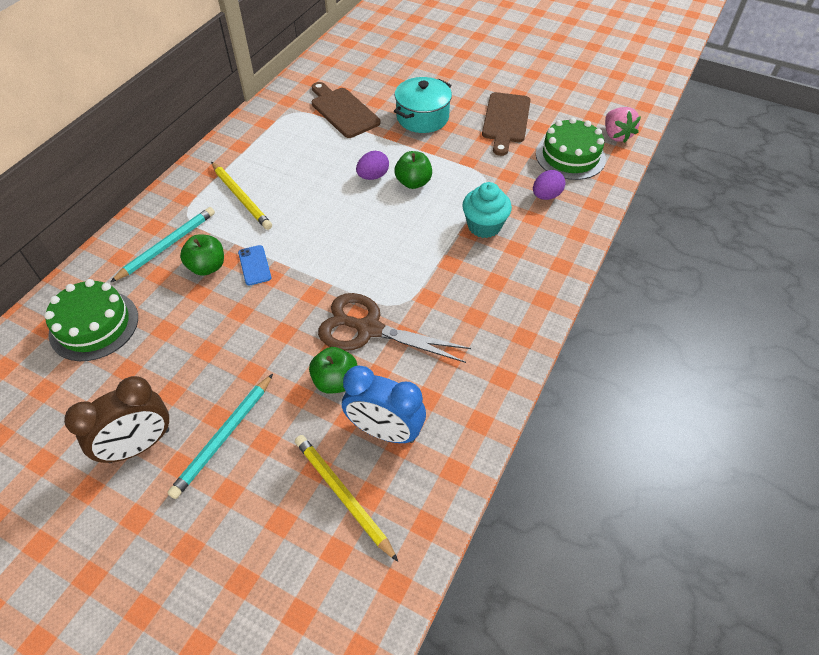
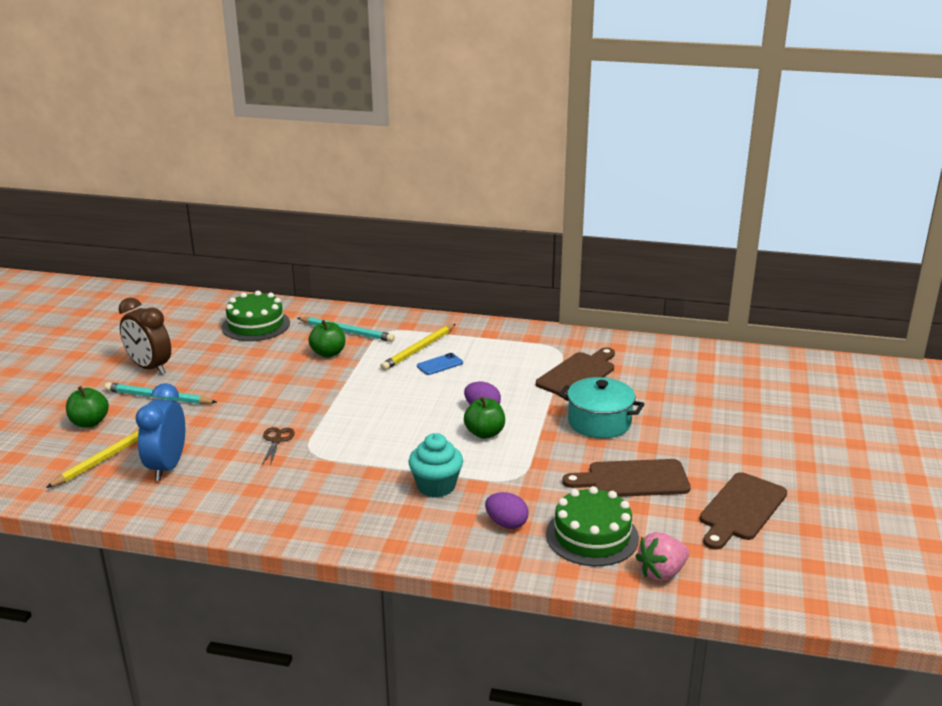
camera: 75 degrees right, 25 degrees down
(254, 265) = (337, 373): blue phone -> blue phone (440, 364)
(335, 381) = (216, 434): green apple -> green apple (89, 422)
(368, 329) = (276, 440): brown scissors -> brown scissors, size x0.47
(554, 84) = (741, 509): none -> brown cutting board

